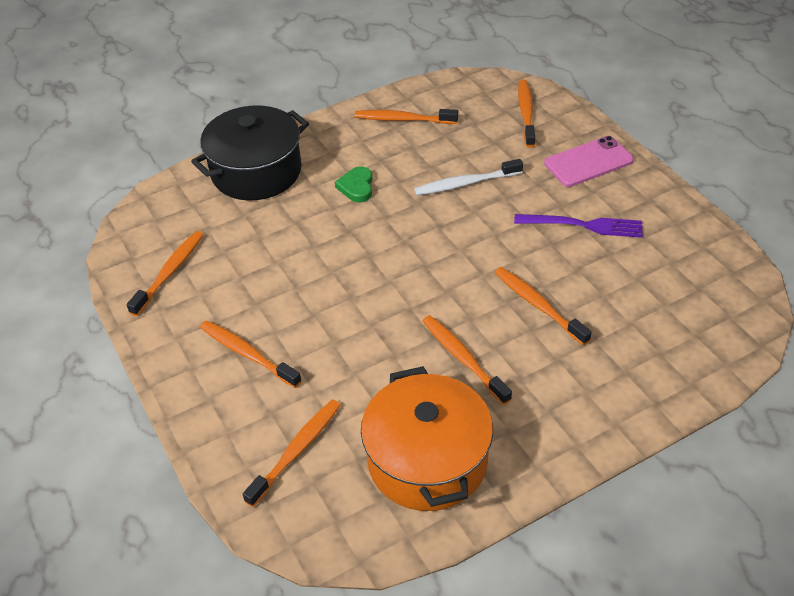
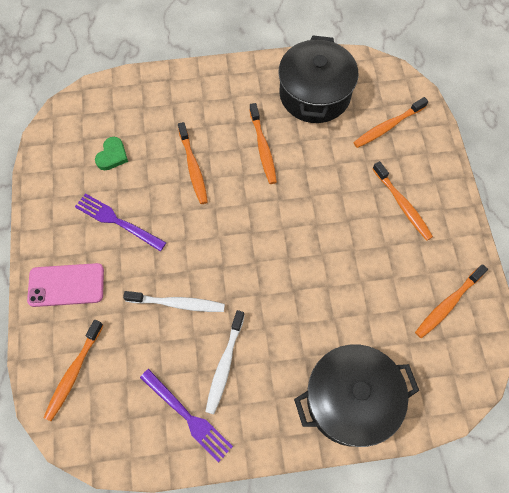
camera: 160 degrees left, 20 degrees up
(356, 187) = (268, 339): green heart -> green heart (112, 155)
(390, 158) = (225, 365): none -> white toothbrush
(403, 119) = (188, 417): orange toothbrush -> purple fork
(427, 460) = (315, 94): orange pot -> black pot

